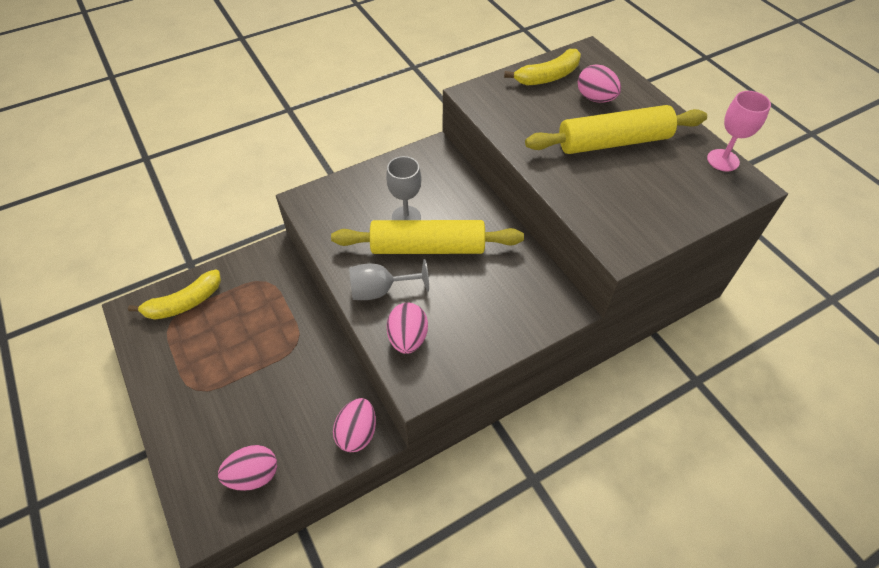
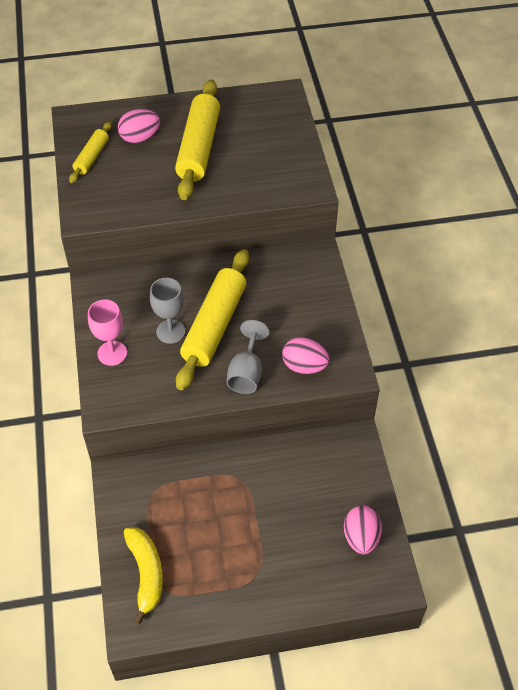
camera: 70 degrees left, 0 degrees up
(357, 433) = (349, 451): pink egg -> none
(548, 77) = (91, 157): yellow banana -> yellow rolling pin
(723, 160) = (252, 95): pink goblet -> pink goblet (112, 353)

